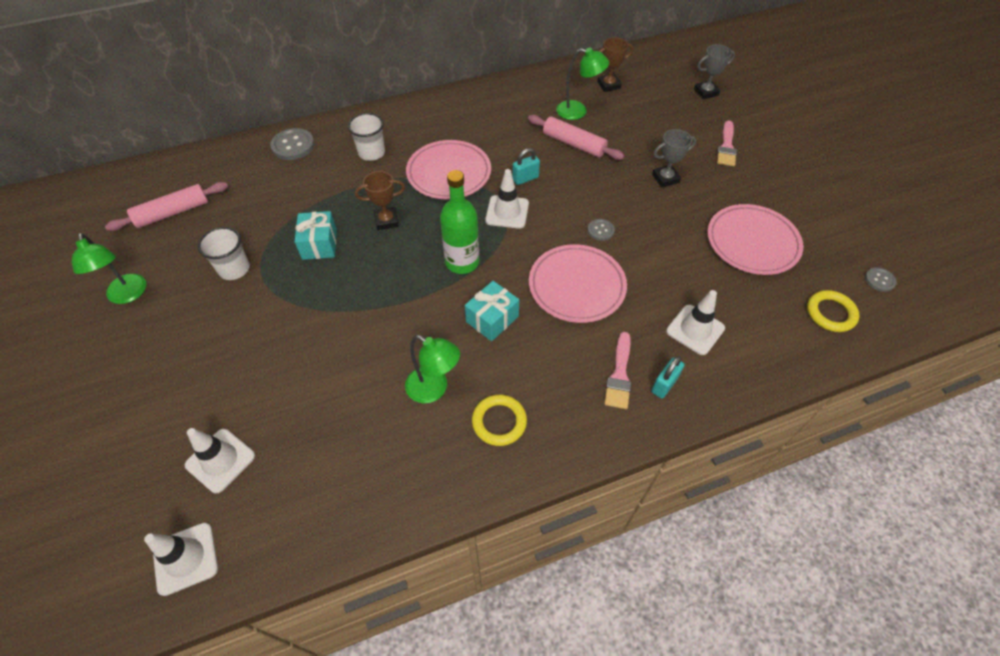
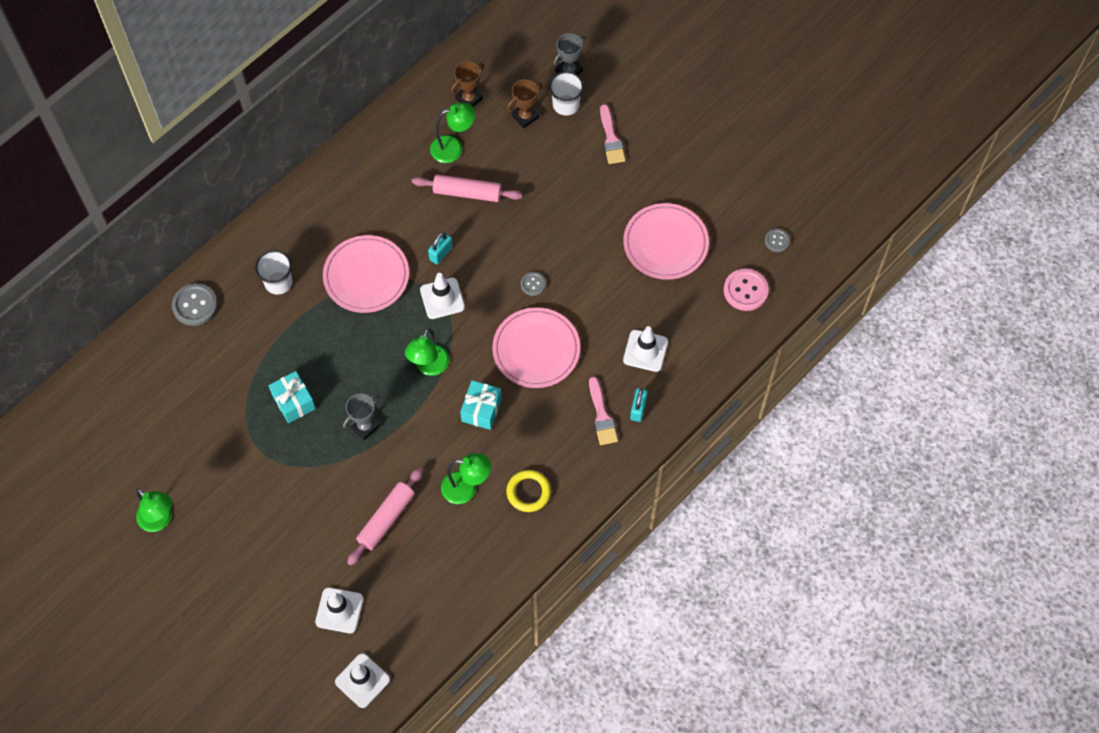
camera: 25 degrees left, 10 degrees up
(172, 212) = (134, 427): pink rolling pin -> pink rolling pin (386, 519)
(234, 269) = (234, 457): white cup -> white cup (566, 105)
(386, 220) = (338, 352): brown trophy -> brown trophy (525, 116)
(462, 262) = (429, 367): green bottle -> green lamp
(665, 178) = (568, 201): grey trophy -> grey trophy (365, 426)
(830, 313) = (745, 290): yellow ring -> pink button

